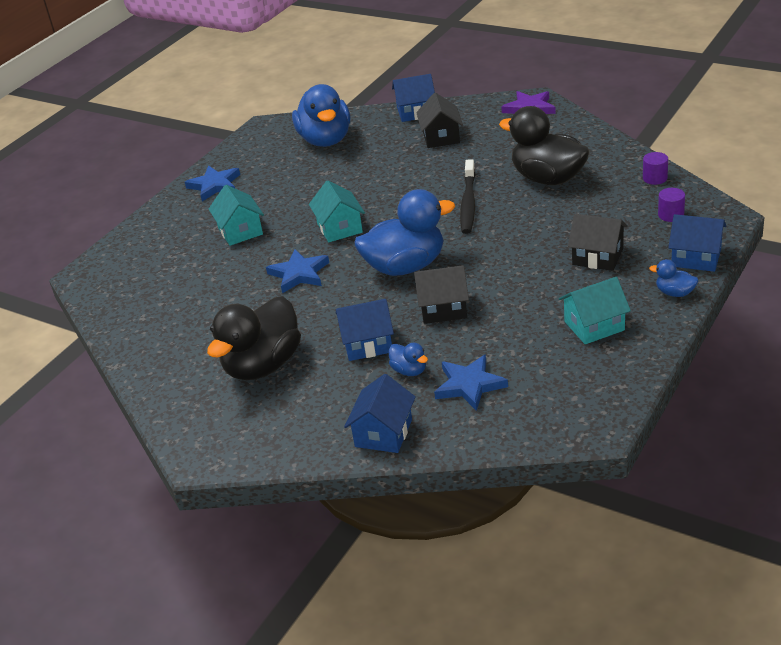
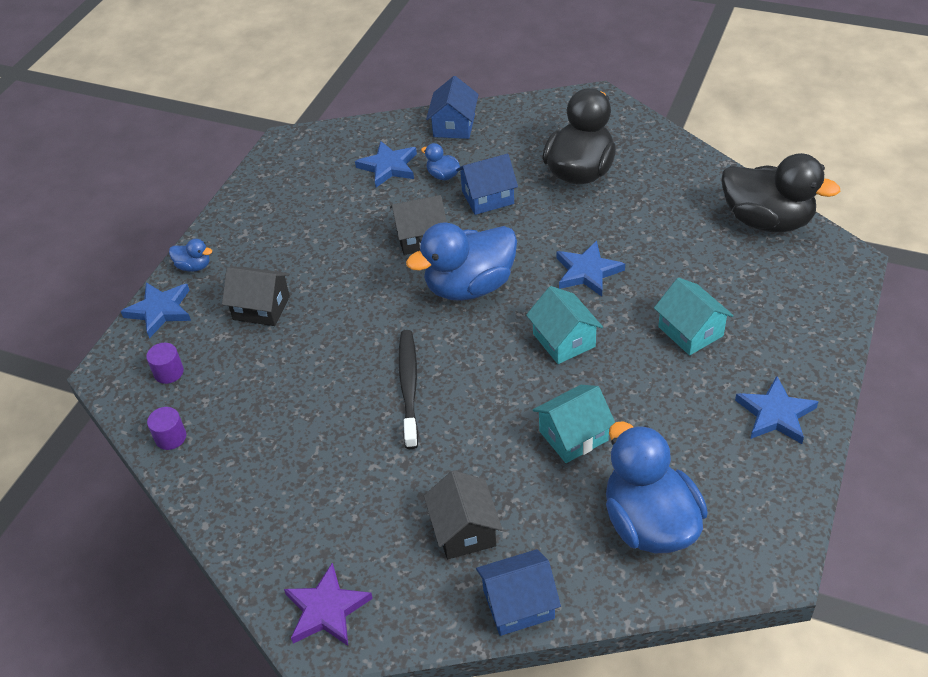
camera: 170 degrees right, 10 degrees up
(548, 178) = (307, 435): black duck -> black duck (767, 221)
(594, 326) = (276, 227): turquoise house -> turquoise house (573, 436)
(696, 258) = (160, 310): blue house -> blue star

